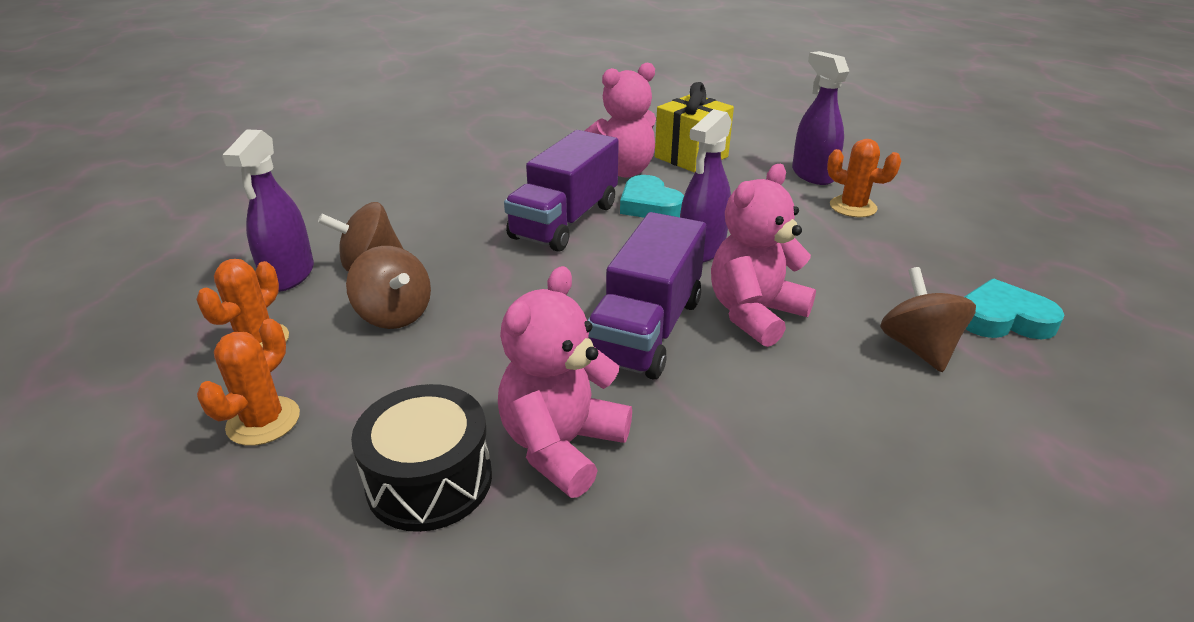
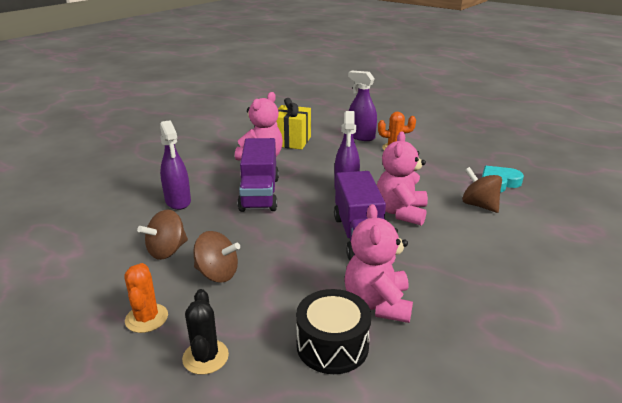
camera: 30 degrees left, 5 degrees down
(263, 421) = (205, 357): orange cactus -> black cactus
(289, 275) = (120, 274): purple spray bottle -> purple spray bottle (178, 201)
(649, 205) = (296, 173): turquoise heart -> none

